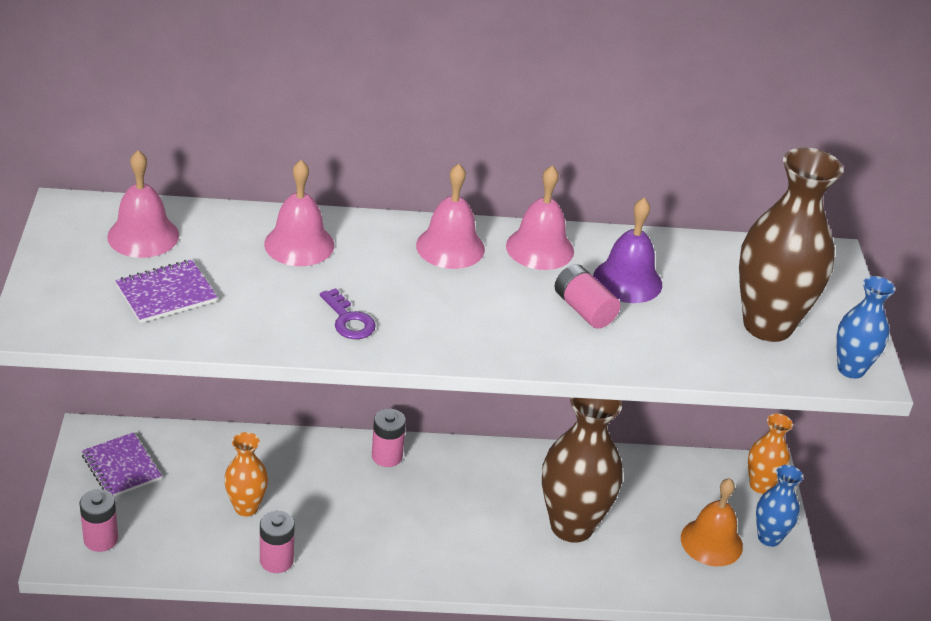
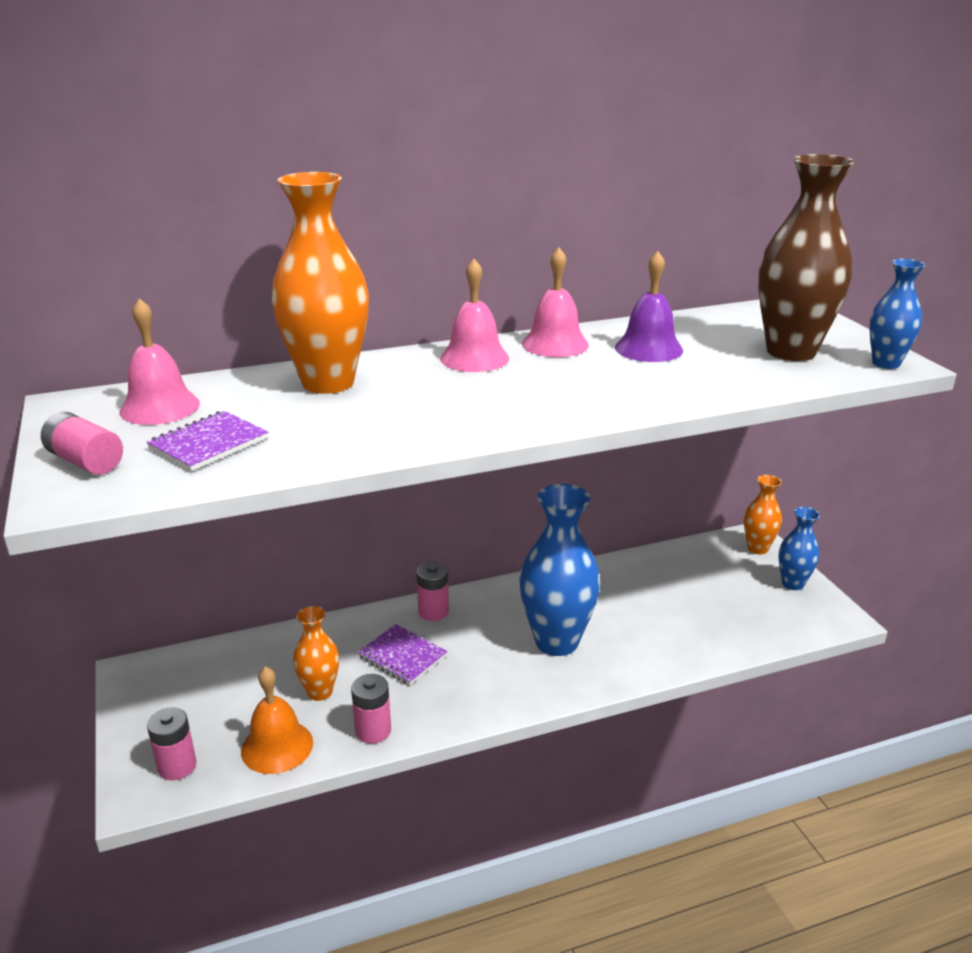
camera: 15 degrees left, 10 degrees down
(121, 467) = (174, 692): purple notebook -> purple notebook (402, 656)
(299, 244) = (328, 383): pink bell -> orange vase
(349, 320) = (416, 424): purple key -> none
(488, 525) = (556, 642): none -> blue vase
(572, 526) = (629, 621): brown vase -> none
(584, 309) = (629, 373): pink battery -> pink battery (86, 461)
(711, 542) = (751, 600): orange bell -> orange bell (277, 746)

